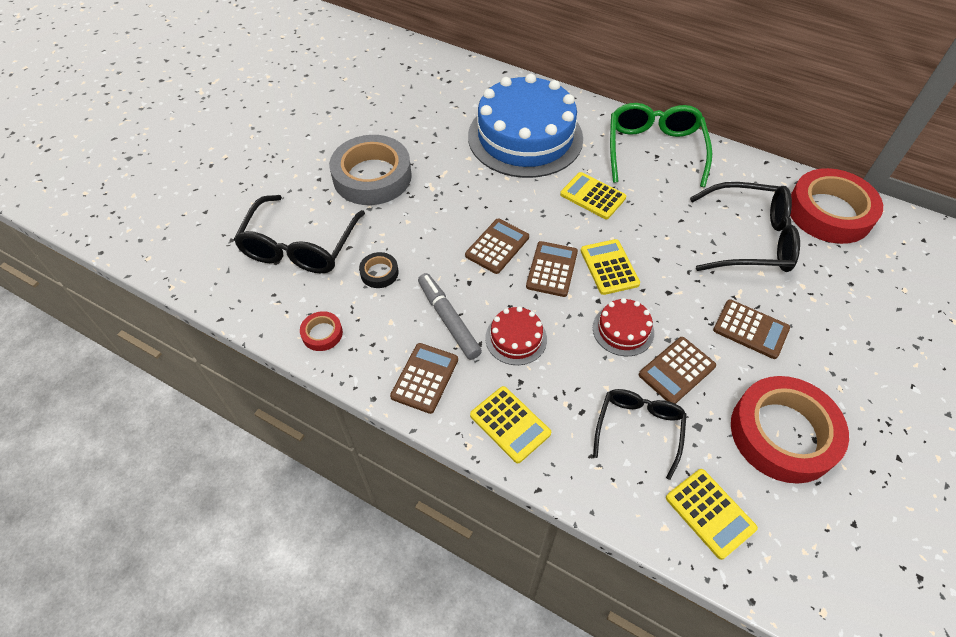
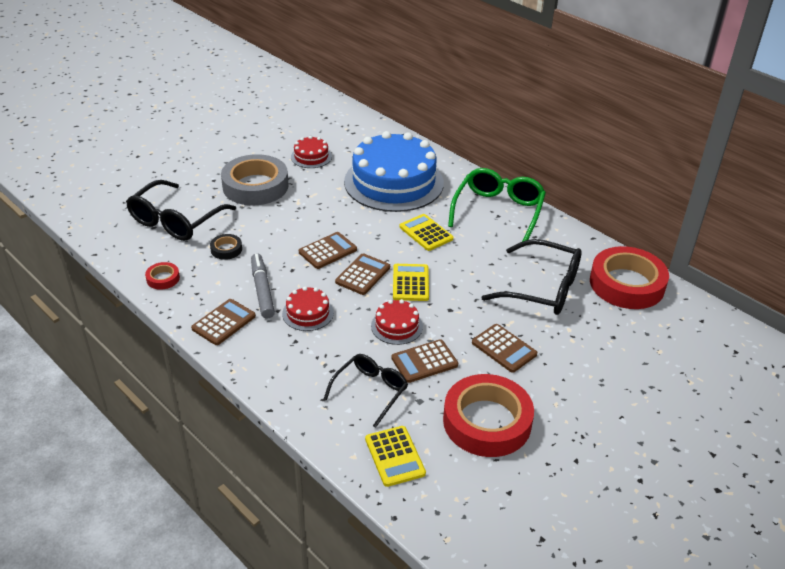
camera: 15 degrees right, 15 degrees down
(417, 123) = (311, 157): none -> red cake
(510, 424) = (271, 365): yellow calculator -> none

